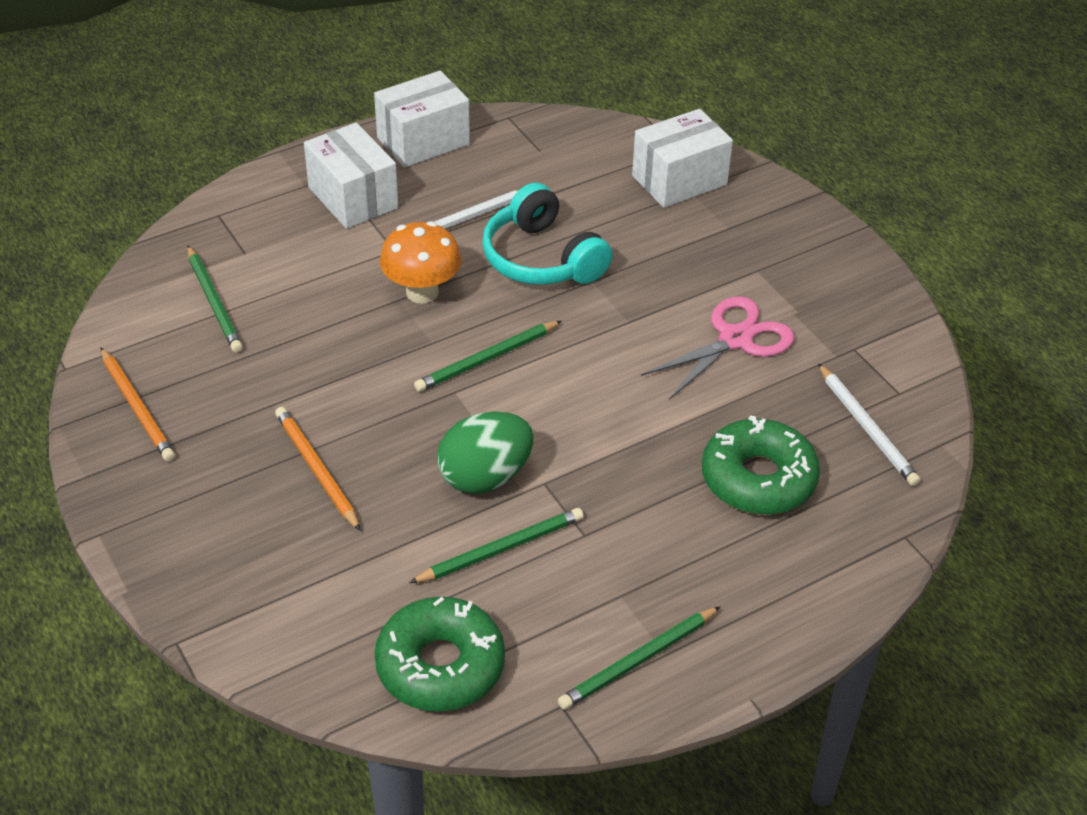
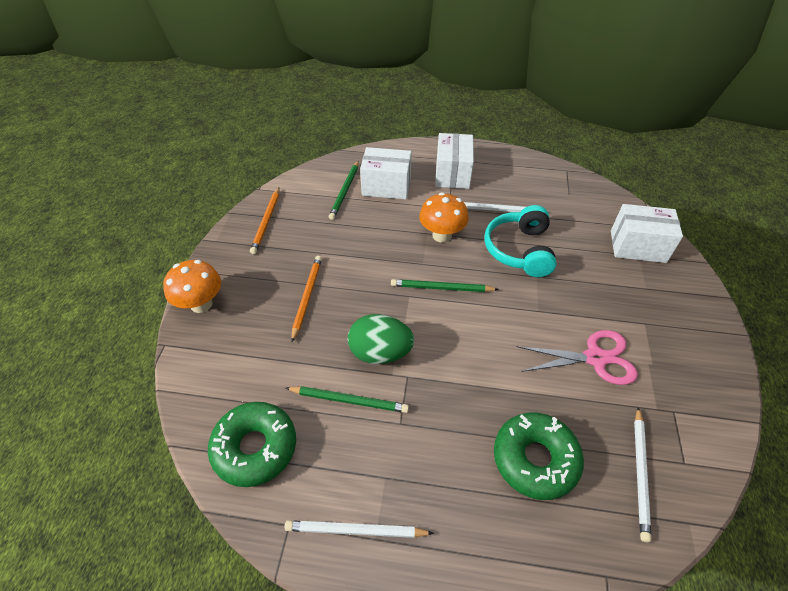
camera: 40 degrees right, 5 degrees up
(169, 565) = (201, 304): none -> orange mushroom
(423, 141) = (511, 163): white box -> white box (386, 186)
(638, 661) = (355, 530): green pencil -> white pencil

